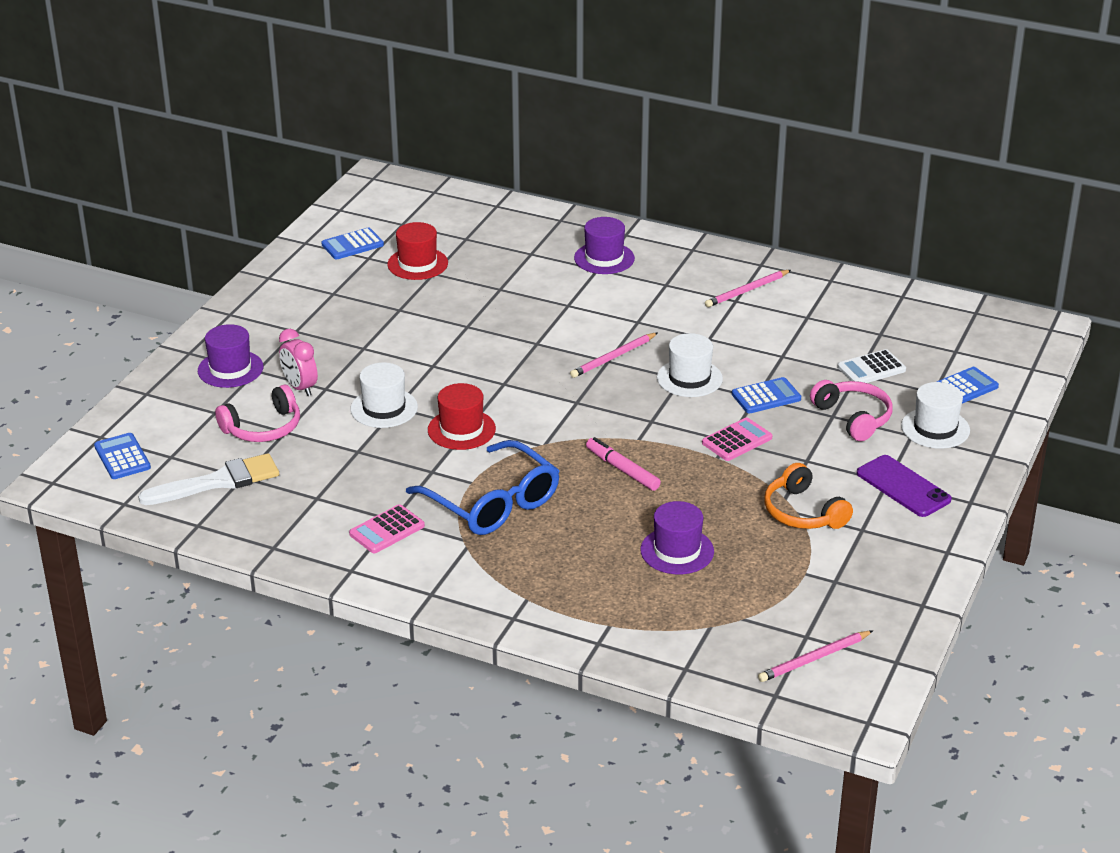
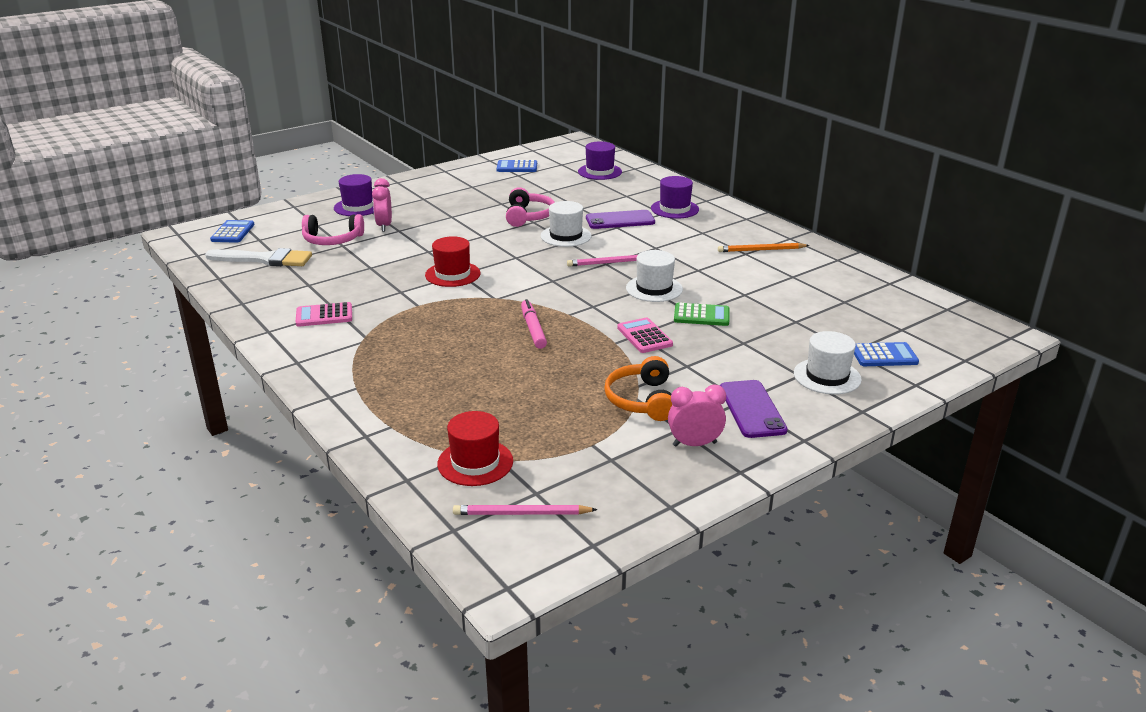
camera: 30 degrees right, 5 degrees down
(384, 408) = (419, 249): white hat -> white hat (566, 236)
(417, 264) = (544, 184): red hat -> red hat (475, 462)
(492, 502) = (415, 321): blue glasses -> none
(561, 294) = (620, 220): none -> purple phone
(677, 551) = (507, 393): purple hat -> purple hat (600, 172)
(737, 440) = (644, 336): pink calculator -> pink calculator turned 105 degrees counterclockwise
(747, 291) = (761, 250): pink pencil -> orange pencil
(766, 396) = (701, 315): blue calculator -> green calculator
(853, 417) = (760, 349): pink headphones -> pink headphones (529, 216)
(871, 368) = (812, 321): white calculator -> none
(888, 540) = (694, 444): none -> pink clock

